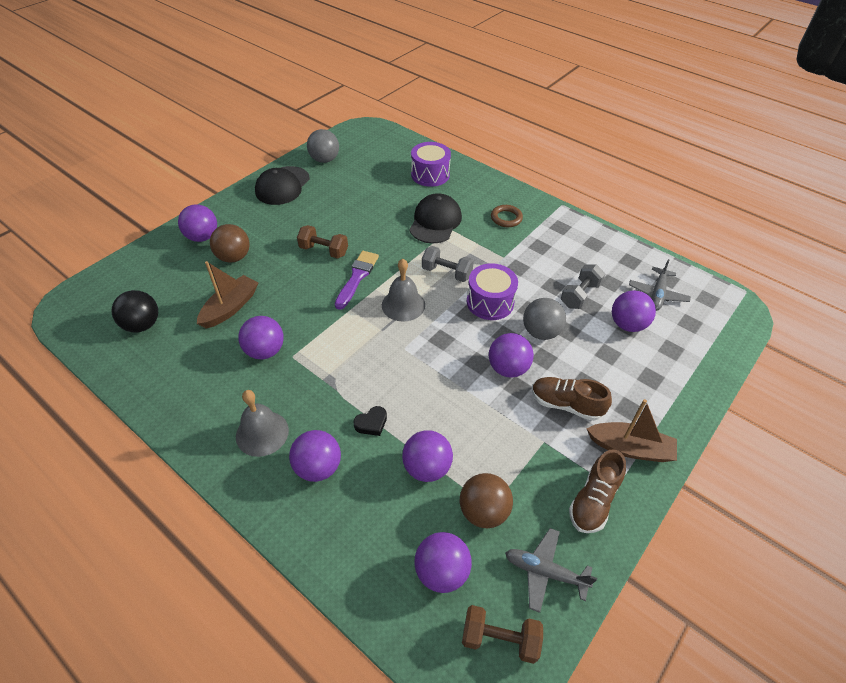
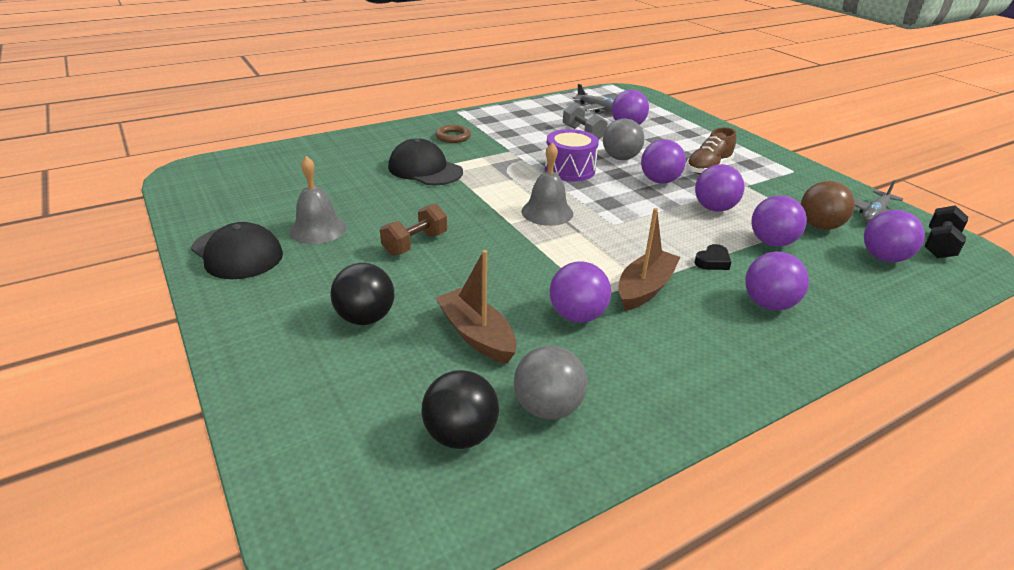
camera: 70 degrees left, 15 degrees down
(202, 237) = (285, 344): purple ball -> purple ball (714, 208)
(234, 257) = (365, 318): brown ball -> black ball
(262, 433) = (715, 337): grey bell -> grey bell (318, 229)
(324, 160) = (217, 211): grey ball -> grey ball (548, 408)
(357, 277) = (483, 230): purple brush -> none
(371, 423) = (712, 261): black heart -> black heart turned 60 degrees clockwise
(430, 175) = (337, 155): purple drum -> none
(446, 273) = (512, 180): grey dumbbell -> none
(500, 639) = (939, 245): brown dumbbell -> black dumbbell
(593, 500) = (806, 181): brown shoe -> none
(630, 448) = (756, 157): brown boat -> brown boat (645, 288)

